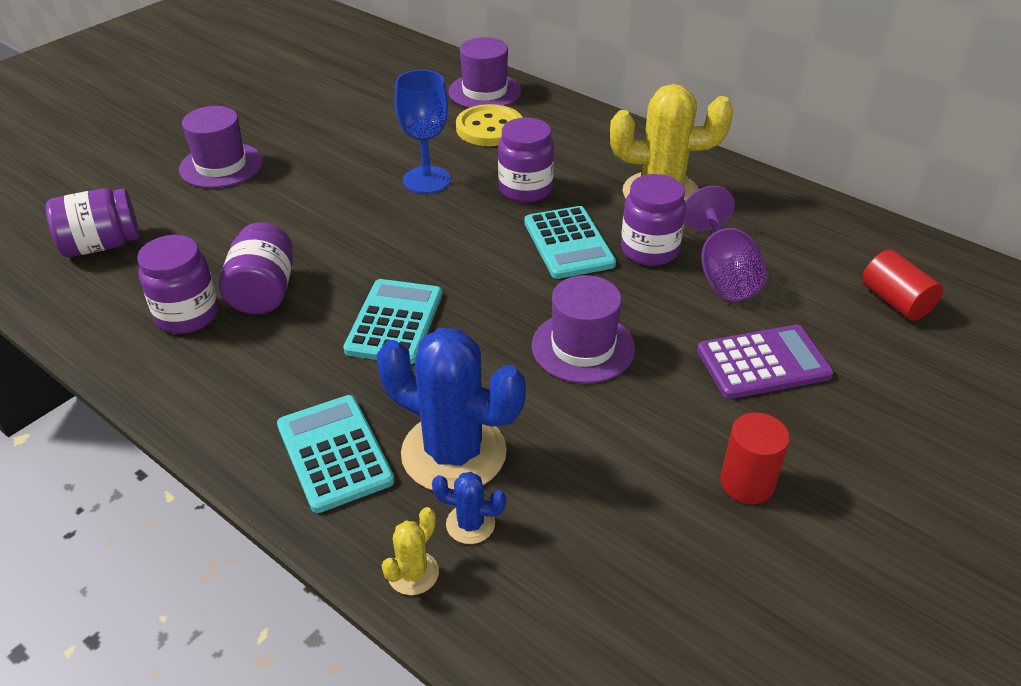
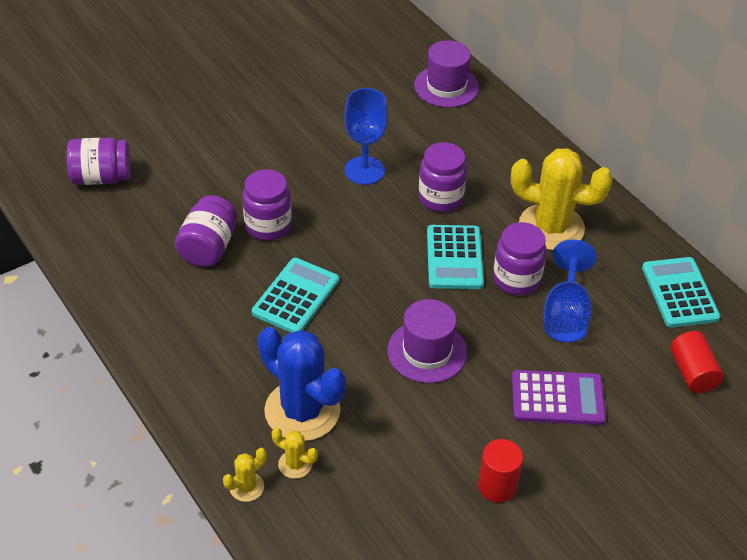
camera: 15 degrees right, 5 degrees up
(187, 315) = (149, 255): purple jar -> purple jar (268, 226)
(221, 165) = (206, 120): purple hat -> none
(334, 453) = (221, 390): turquoise calculator -> turquoise calculator (679, 293)
(470, 524) = (295, 464): blue cactus -> yellow cactus
(489, 128) = (435, 128): yellow button -> none
(723, 273) = (565, 314): purple goblet -> blue goblet

